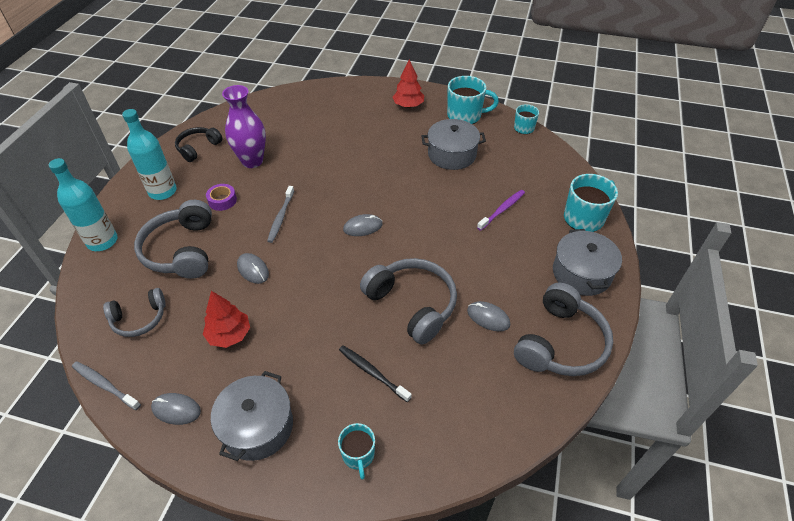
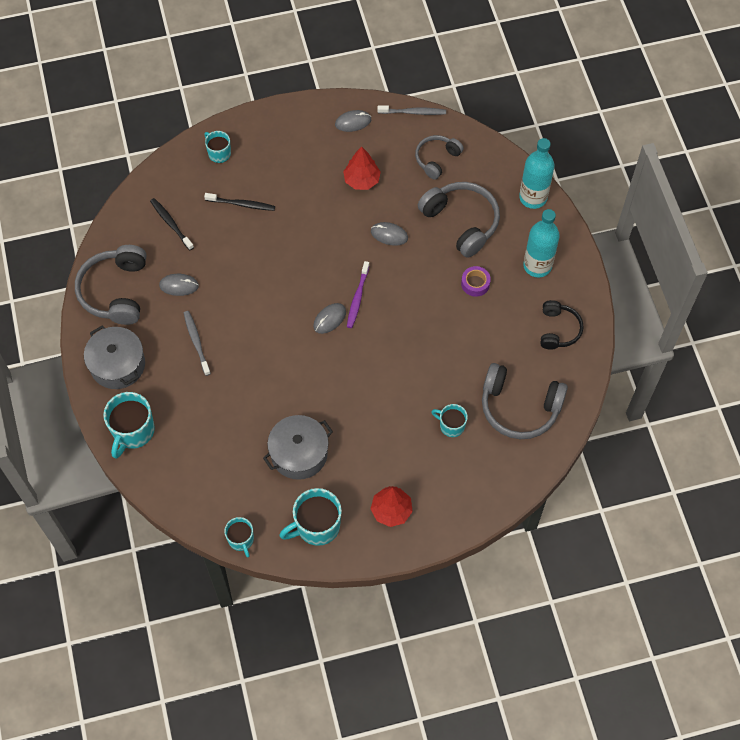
camera: 150 degrees right, 15 degrees up
(252, 161) = (490, 341): purple vase -> none
(257, 426) = (293, 138): grey pot -> none
(281, 218) = (408, 292): grey toothbrush -> grey toothbrush (196, 342)
(329, 128) = (451, 425): none -> turquoise mug
(412, 304) = (243, 268): grey headphones -> grey headphones (519, 408)
(465, 390) = (171, 223): none -> black toothbrush
(502, 210) = (214, 403): purple toothbrush -> purple toothbrush (357, 298)

